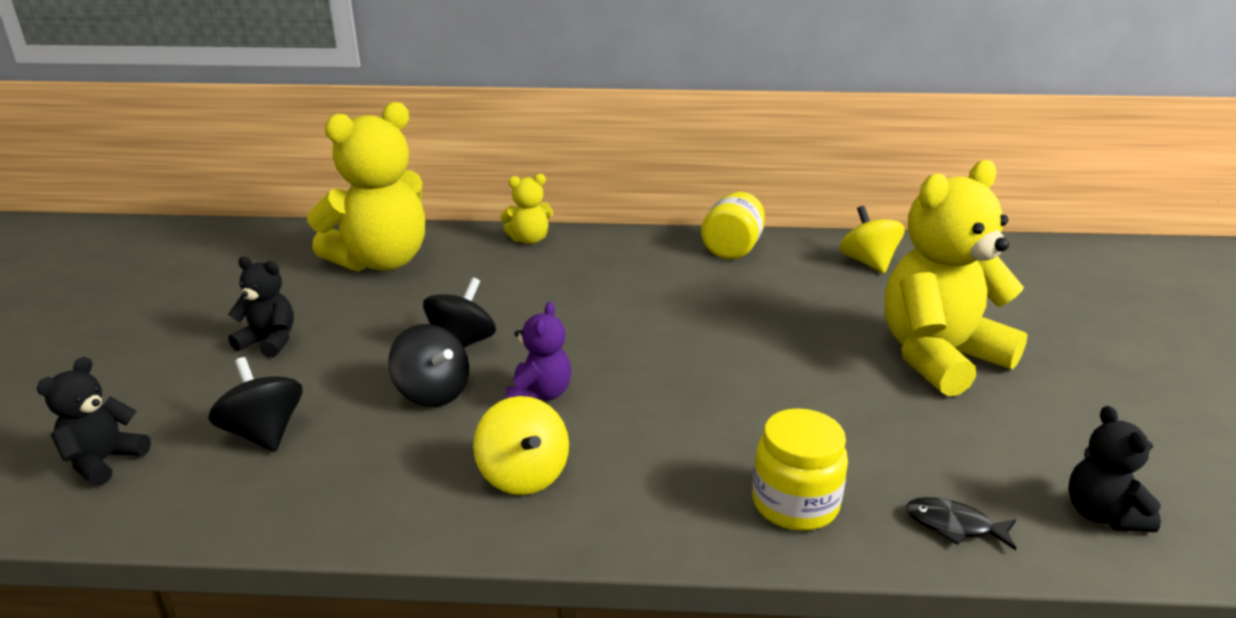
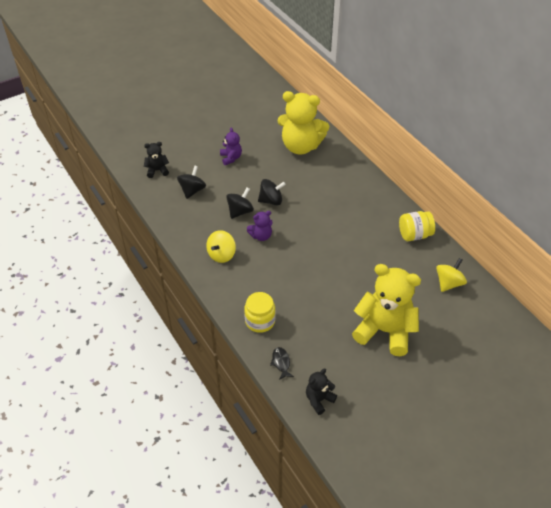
camera: 55 degrees right, 20 degrees up
(269, 342) = (231, 158): black teddy bear -> purple teddy bear
(432, 393) = (240, 211): black spinning top -> black spinning top turned 150 degrees counterclockwise
(529, 240) = (358, 172): yellow teddy bear -> none

